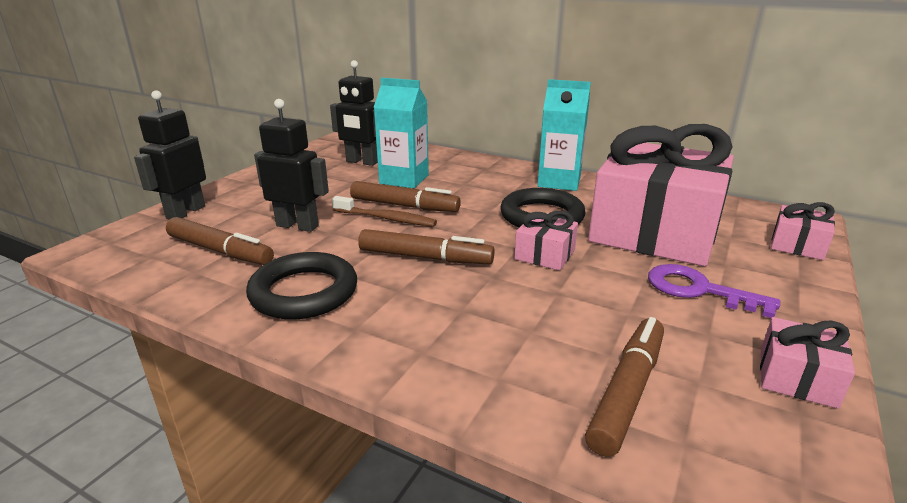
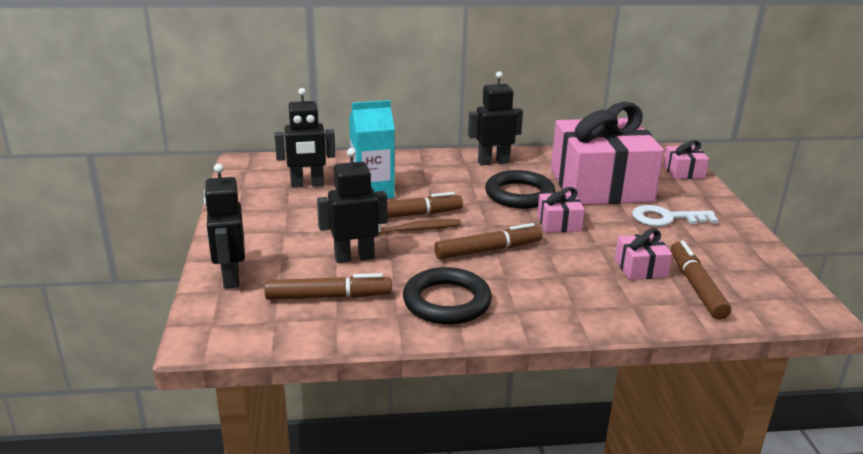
camera: 35 degrees left, 0 degrees up
(559, 182) = (493, 162): turquoise carton -> black robot
(698, 290) = (666, 218): purple key -> white key
(797, 378) = (755, 251): pink gift -> pink gift (640, 268)

